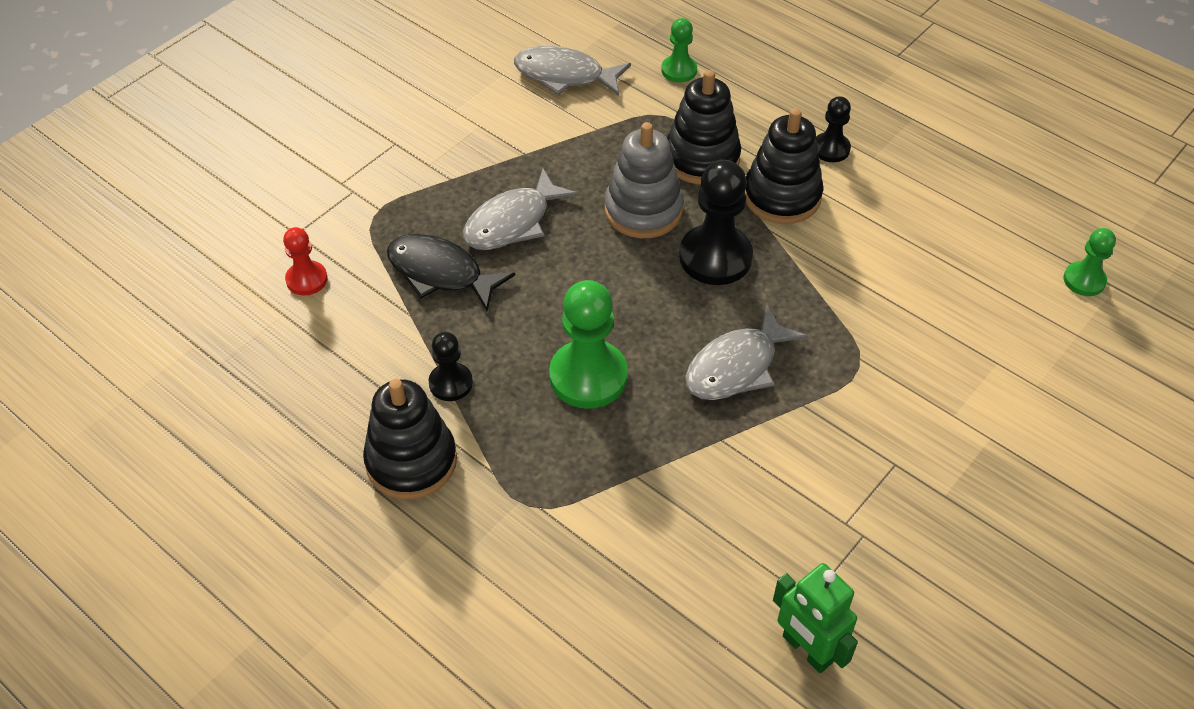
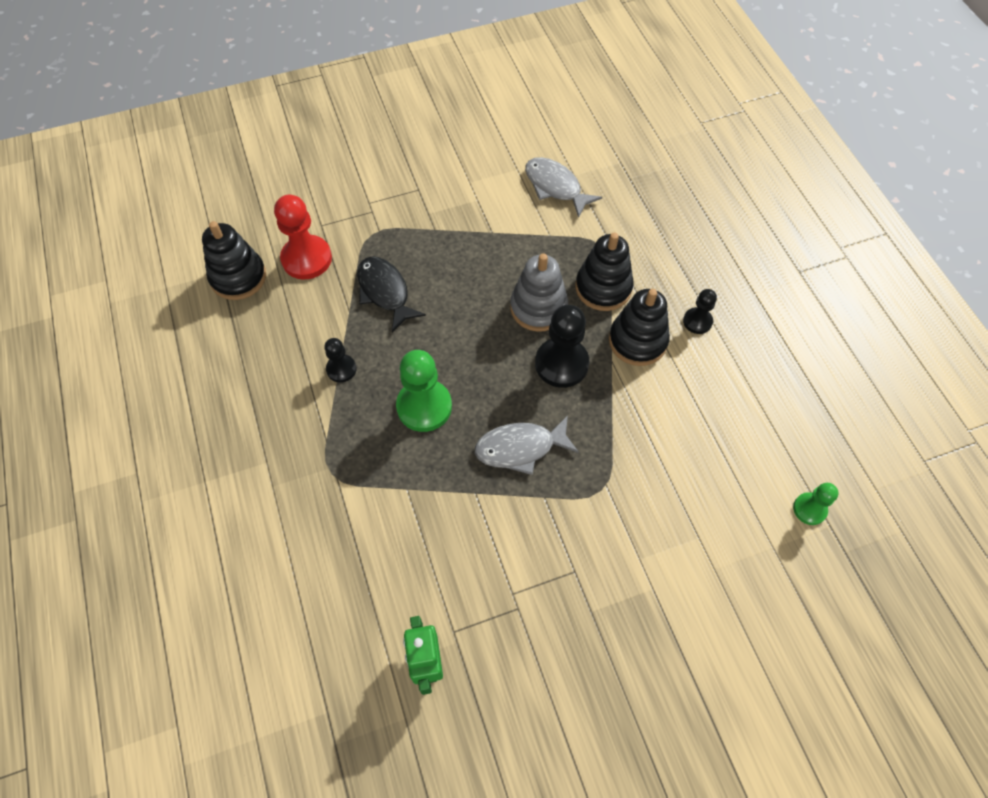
camera: 30 degrees right, 10 degrees up
(306, 279) = (306, 259): red pawn -> red pawn, size x1.80
(411, 461) = (286, 408): black stacking toy -> black stacking toy (238, 277)
(512, 222) = (451, 277): grey fish -> none
(679, 70) = (634, 215): green pawn -> none

